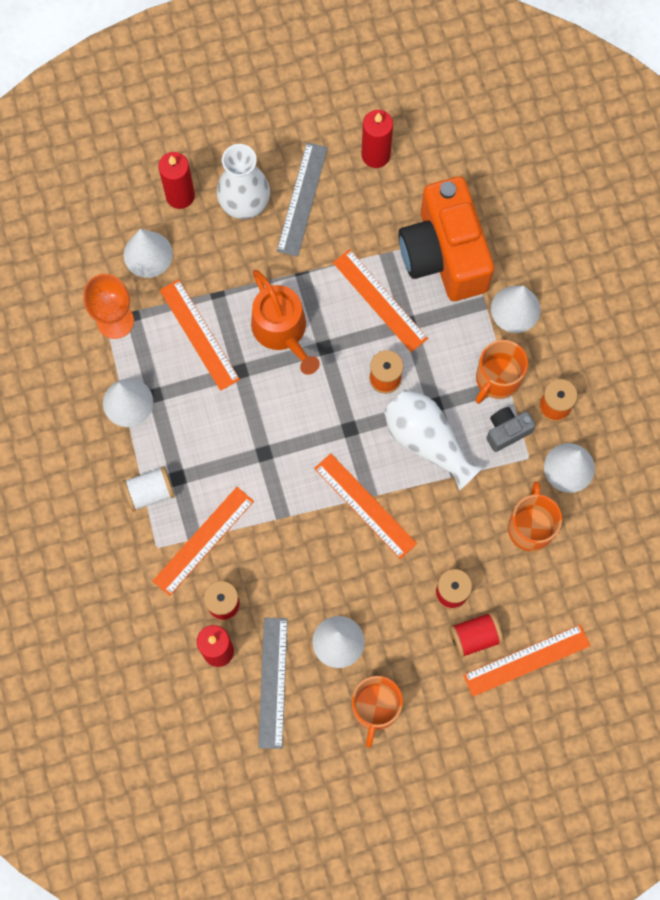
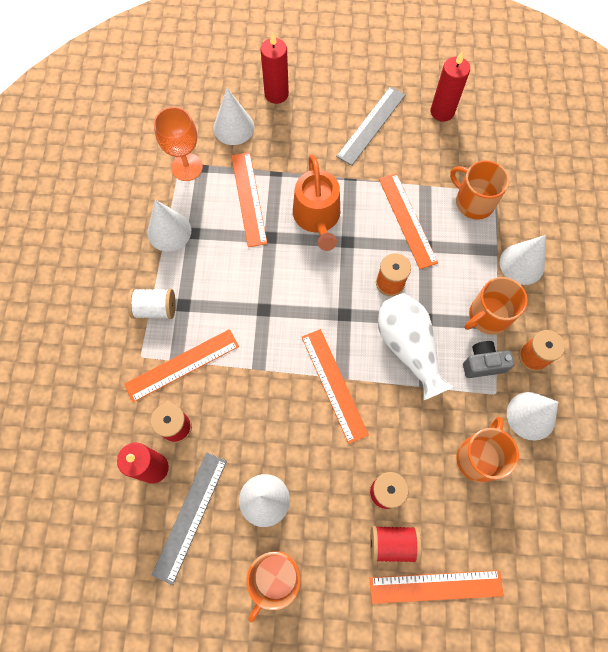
camera: 20 degrees right, 5 degrees down
(244, 203) = (324, 114): white vase -> none
(444, 254) = (473, 202): orange camera -> orange mug

